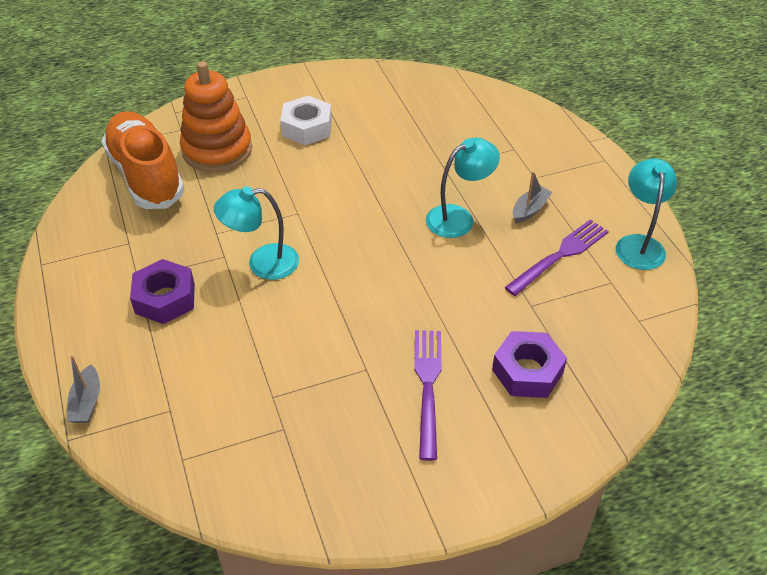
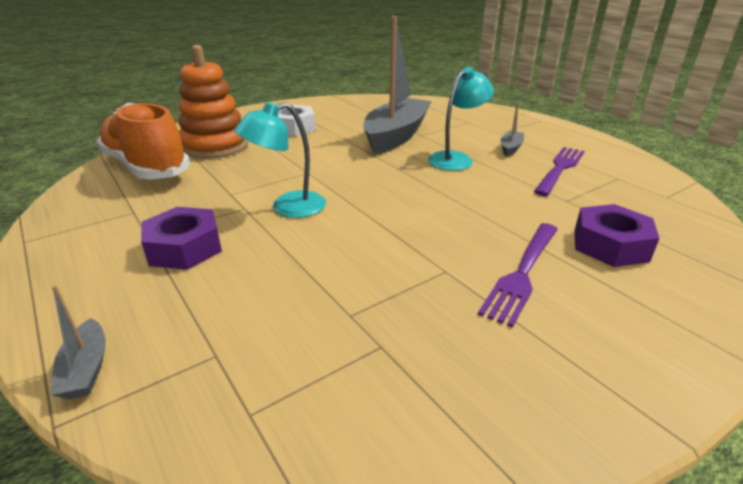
camera: 15 degrees left, 15 degrees down
(414, 163) = (396, 136): none -> grey boat
(427, 386) = (522, 273): purple fork -> purple fork turned 135 degrees counterclockwise
(639, 244) = (614, 155): turquoise lamp -> none

